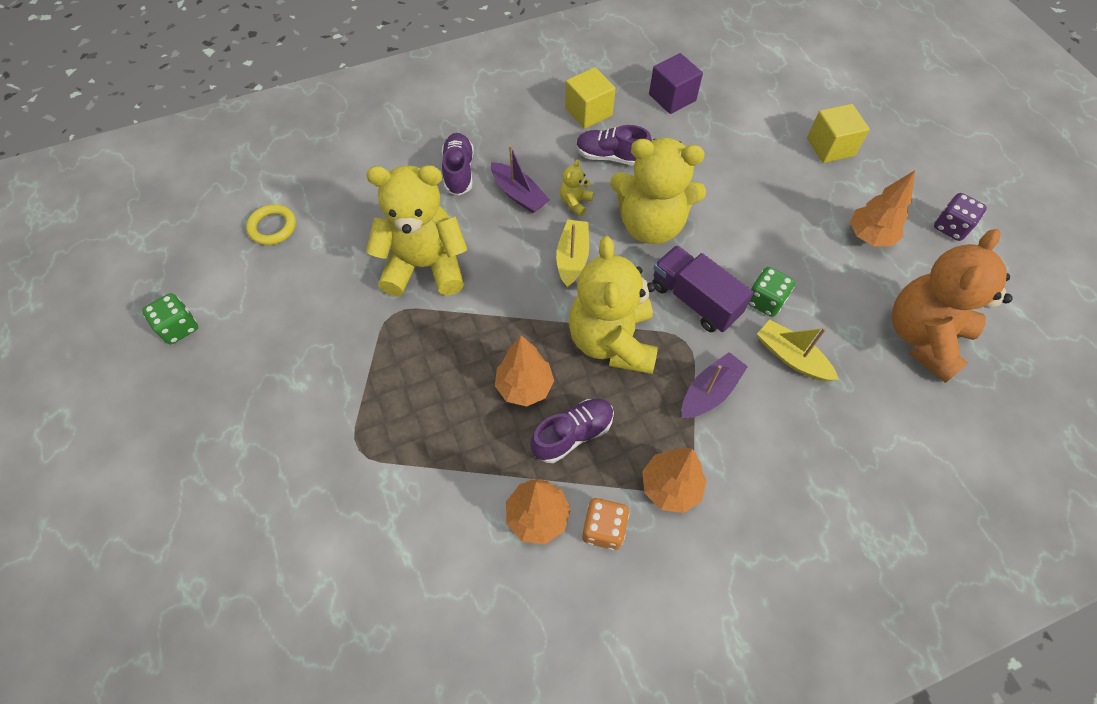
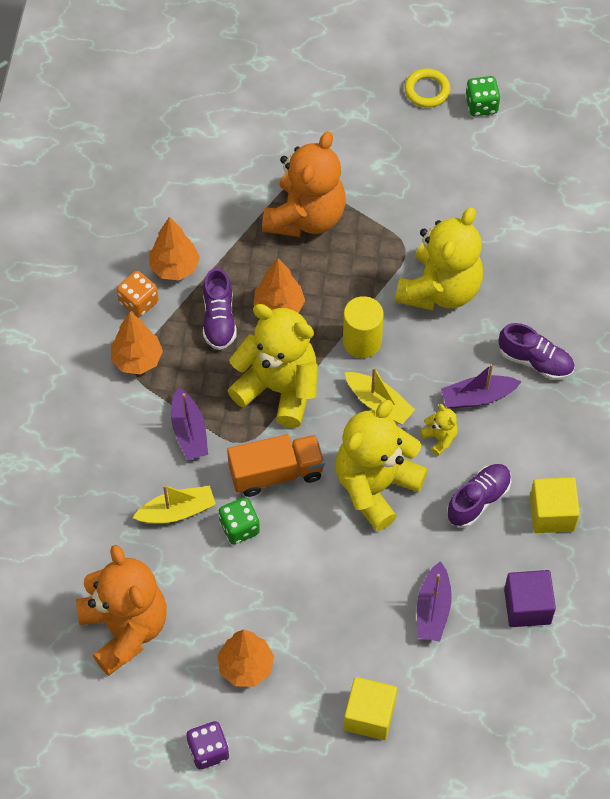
camera: 120 degrees right, 0 degrees up
(272, 227) = (552, 195): yellow ring -> yellow ring (427, 90)
(400, 419) = (305, 217): none -> orange teddy bear
(518, 299) = (362, 341): none -> yellow cylinder
(694, 300) = (276, 473): purple truck -> orange truck
(720, 146) = (433, 609): none -> purple boat

